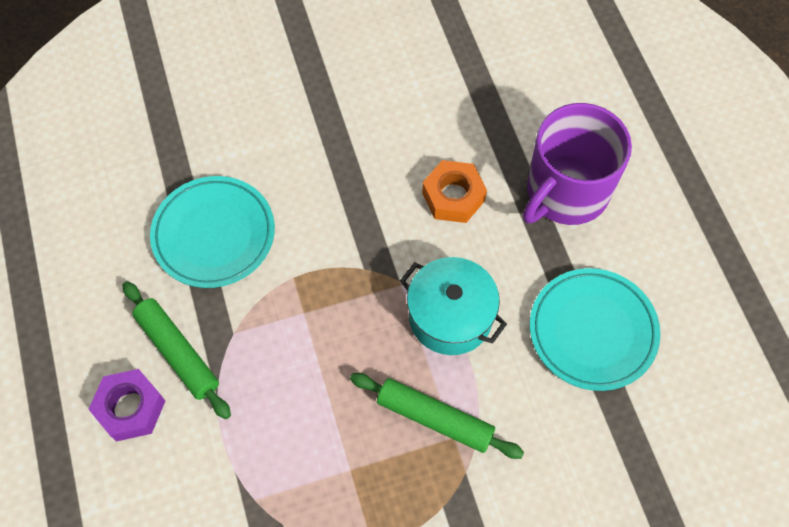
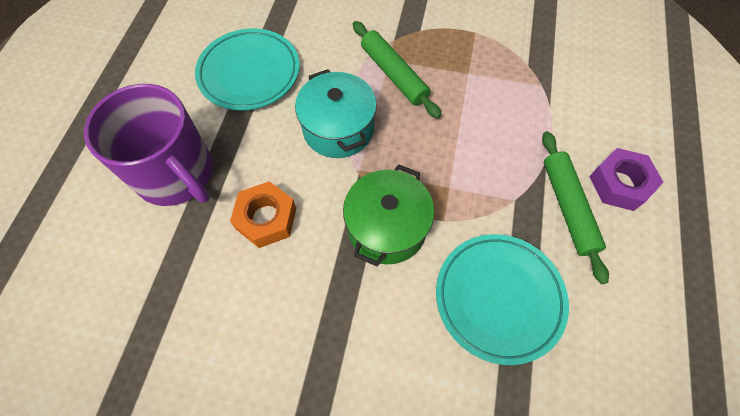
camera: 150 degrees left, 0 degrees up
(342, 243) = (386, 227): none -> green pot
(566, 192) = (176, 174): purple mug -> purple mug turned 60 degrees clockwise

